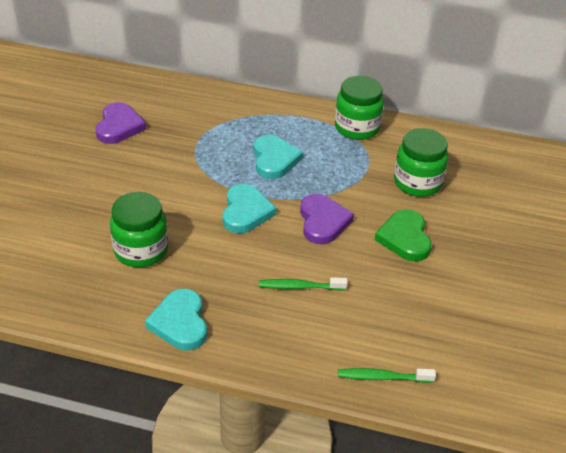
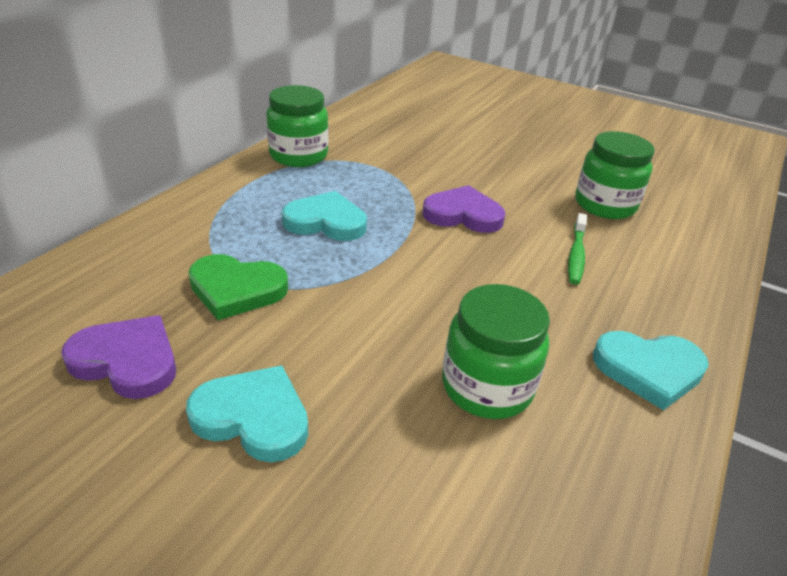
camera: 75 degrees left, 5 degrees down
(246, 212) = (426, 266): turquoise heart -> turquoise heart (253, 417)
(382, 377) = (710, 234): green toothbrush -> none
(405, 238) = (503, 174): green heart -> green heart (236, 289)
(417, 183) = (416, 147): green jar -> green jar (605, 205)

